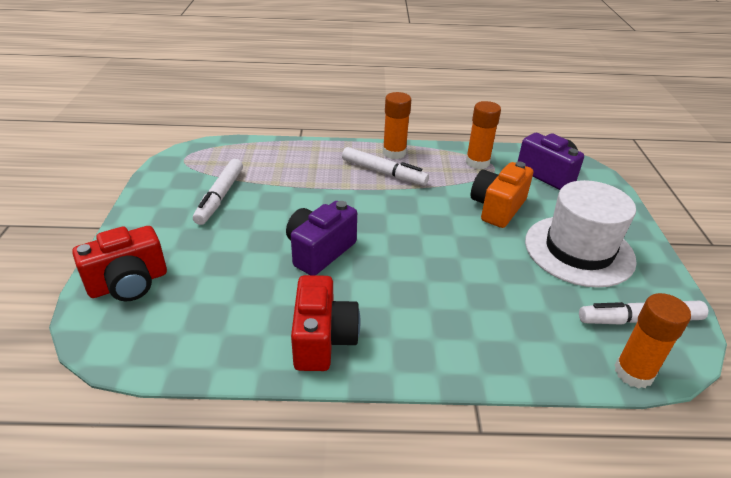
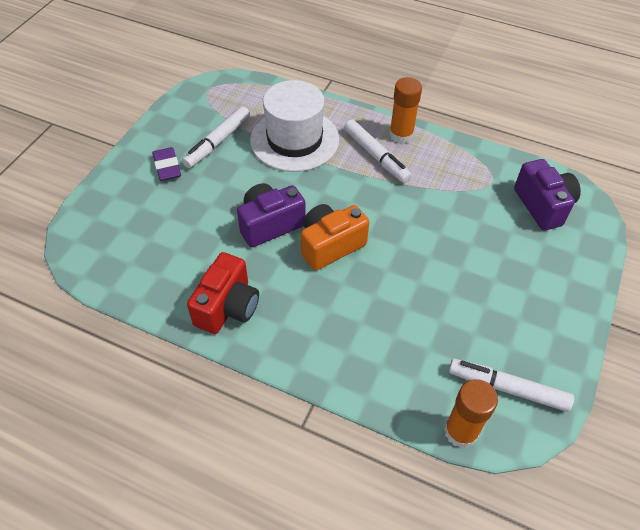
camera: 25 degrees right, 15 degrees up
(129, 283) = (112, 207): red camera -> none
(175, 230) = (167, 167): none -> purple eraser
(477, 162) = (478, 170): orange glue stick -> none
(497, 208) = (460, 229): orange camera -> orange camera (330, 245)
(579, 250) = (506, 301): white hat -> white hat (294, 140)

